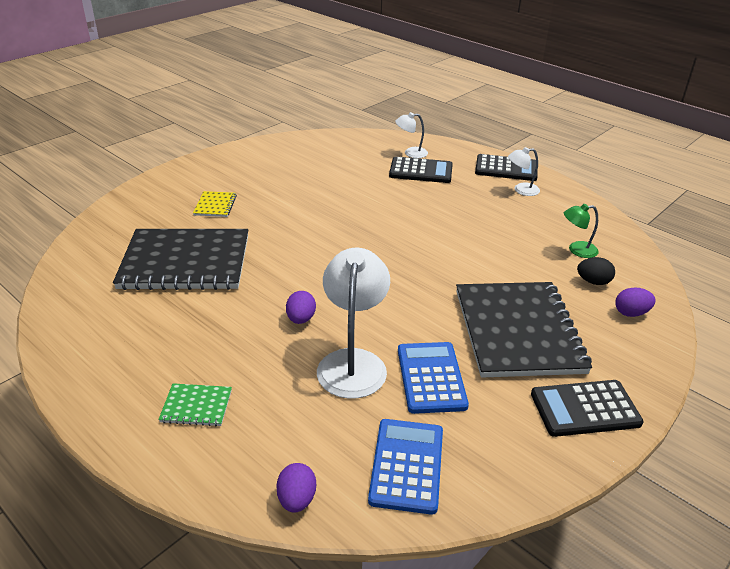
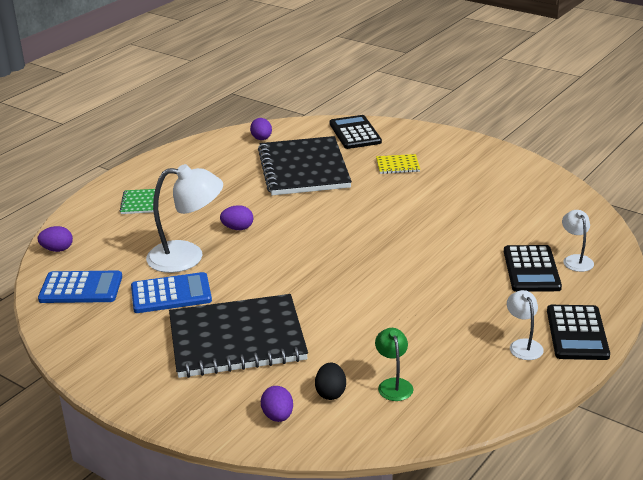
camera: 85 degrees right, 5 degrees down
(84, 287) = (261, 139): none -> purple egg
(585, 409) = (135, 374): black calculator -> black calculator (355, 133)

